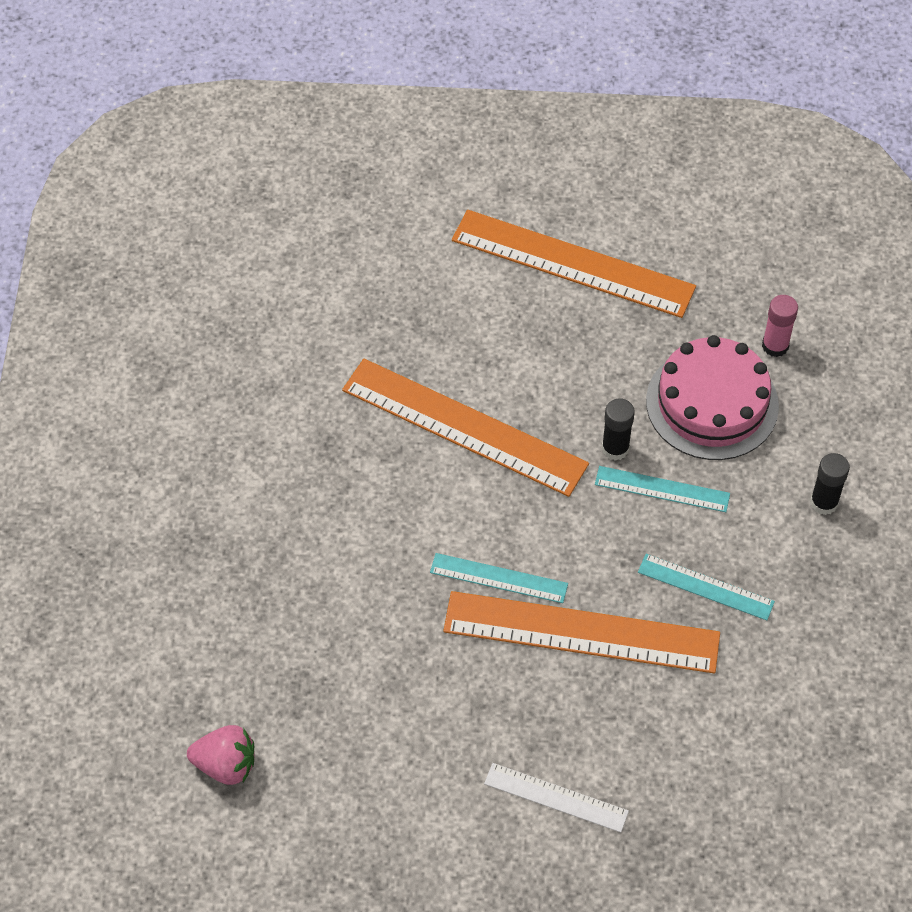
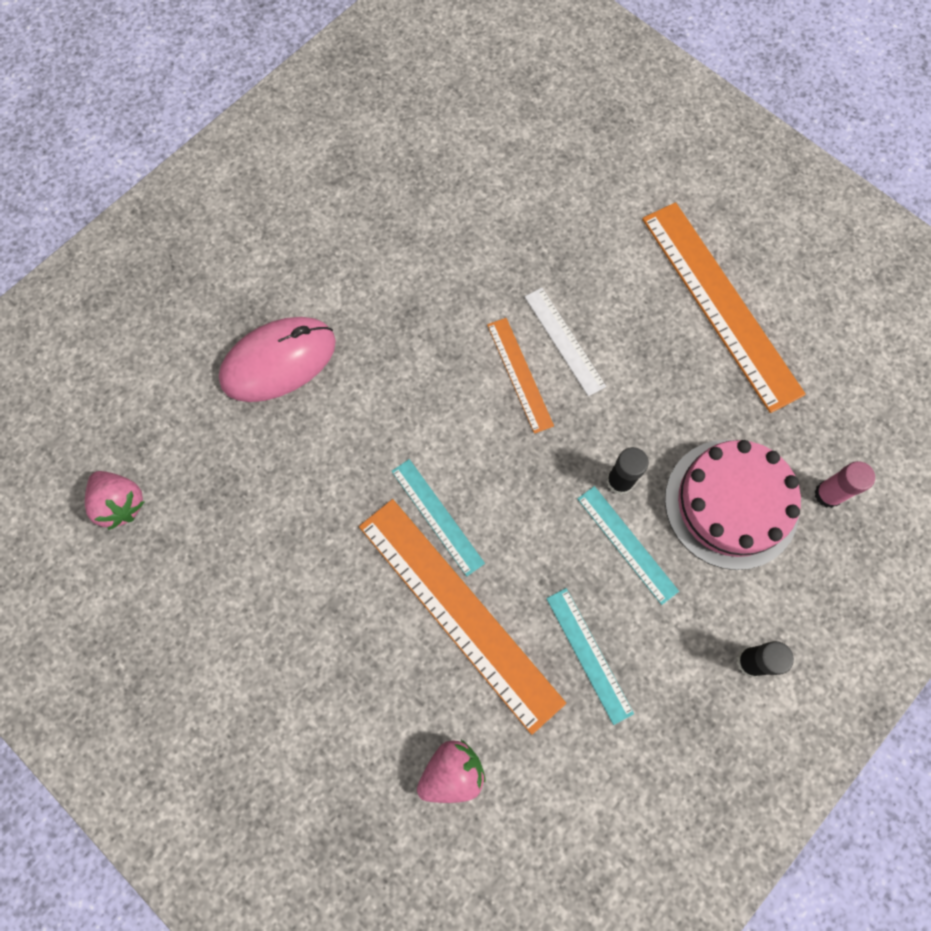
camera: 40 degrees right, 15 degrees up
(253, 560) = (278, 361): none -> pink mouse
(464, 427) = (520, 374): orange ruler -> orange ruler, size x0.51
(556, 797) = (320, 732): white ruler -> white ruler (564, 341)
(681, 745) = (452, 772): none -> pink strawberry

